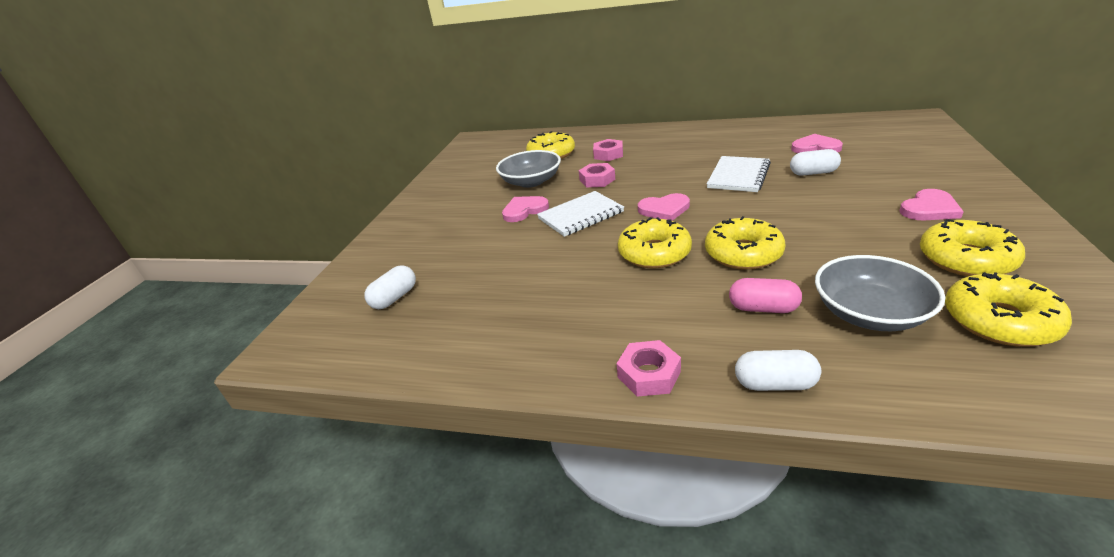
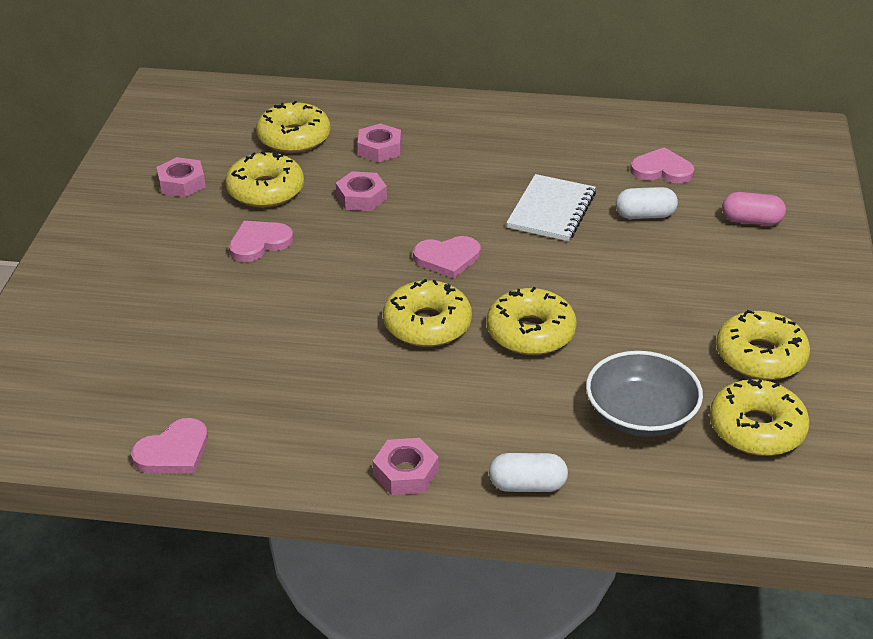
camera: 10 degrees left, 5 degrees up
(394, 298) = (100, 369): white capsule -> none
(476, 182) = (182, 183): none -> pink nut
(531, 181) = (265, 190): grey bowl -> yellow donut
(580, 215) = (337, 259): white notebook -> none
(763, 308) = (536, 404): pink capsule -> pink capsule (751, 221)
(929, 209) = (754, 285): pink heart -> pink heart (173, 451)

